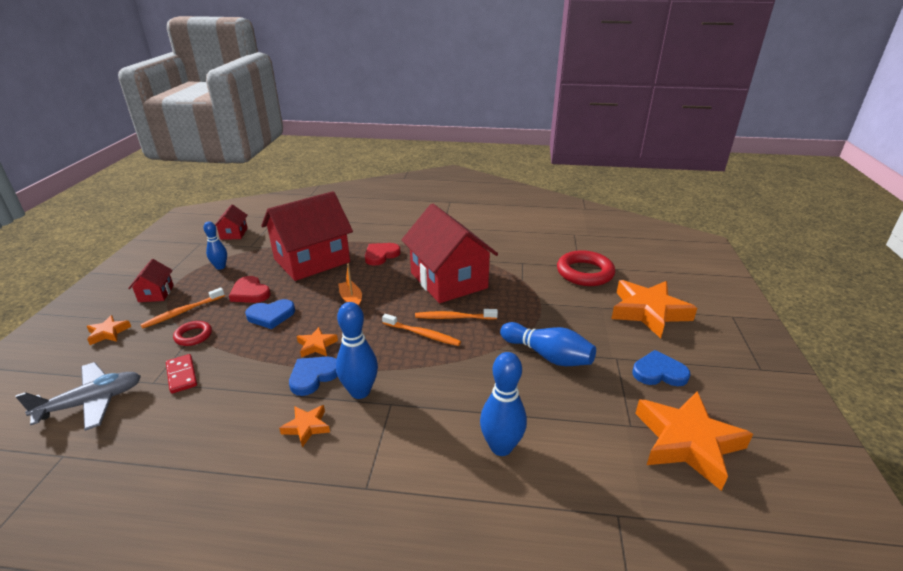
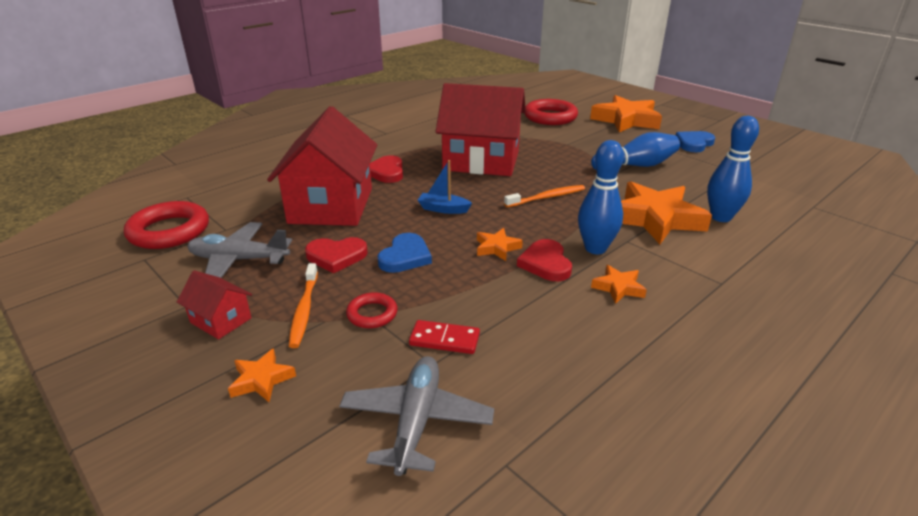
camera: 50 degrees left, 0 degrees up
(220, 267) = (239, 260): blue bowling pin -> grey plane
(234, 233) = (169, 231): red house -> red ring
(313, 376) = (545, 263): blue heart -> red heart
(351, 300) = (443, 209): orange boat -> blue boat
(453, 317) = (540, 178): orange toothbrush -> none
(687, 442) = (766, 164): orange star -> orange star (656, 219)

